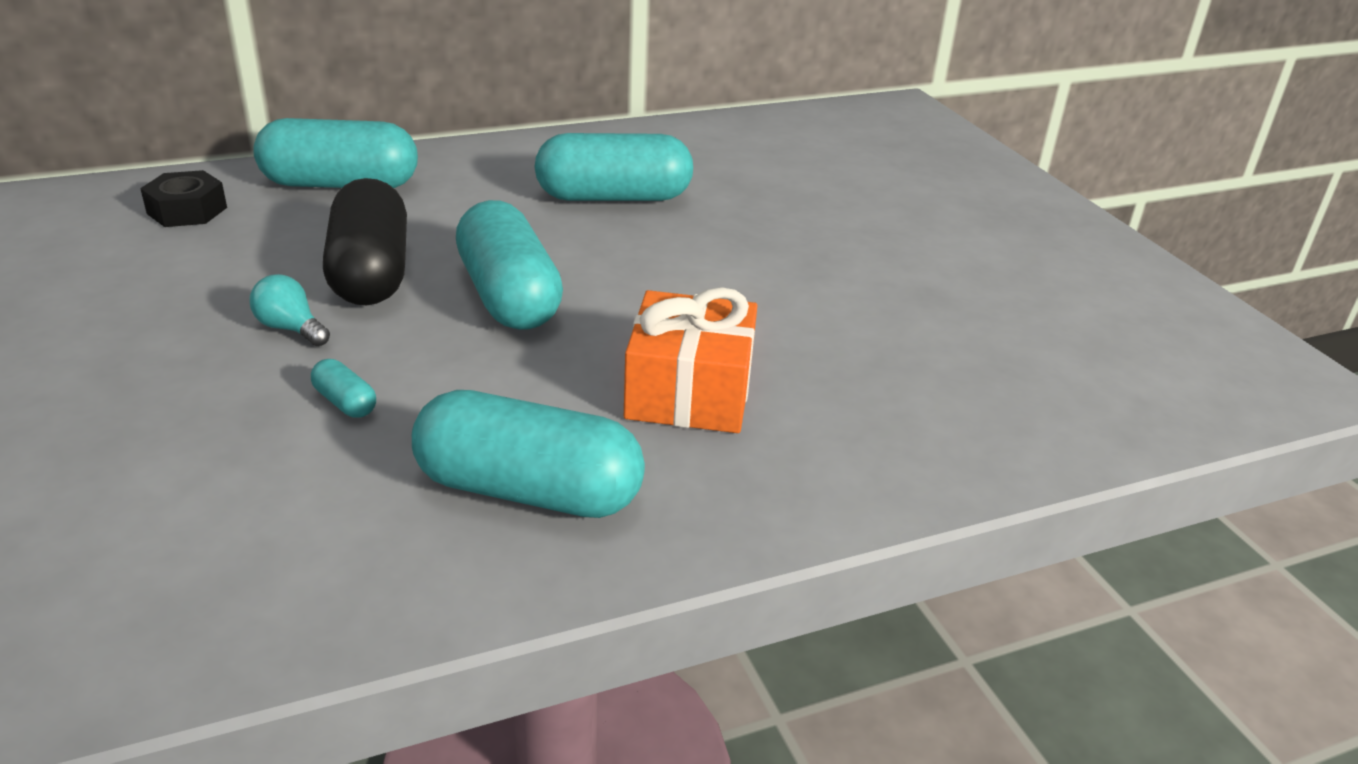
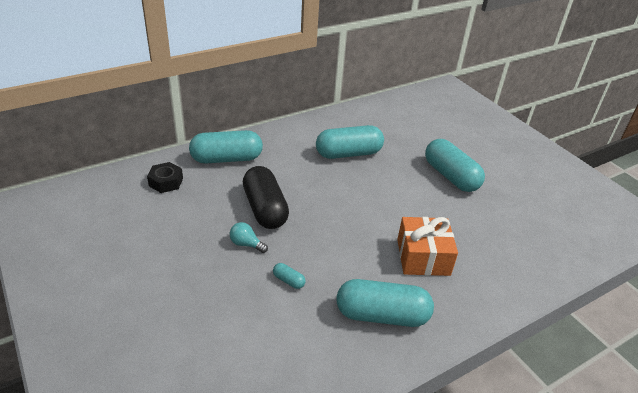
camera: 10 degrees left, 5 degrees up
(509, 296) = (329, 215): turquoise capsule -> turquoise capsule (451, 176)

